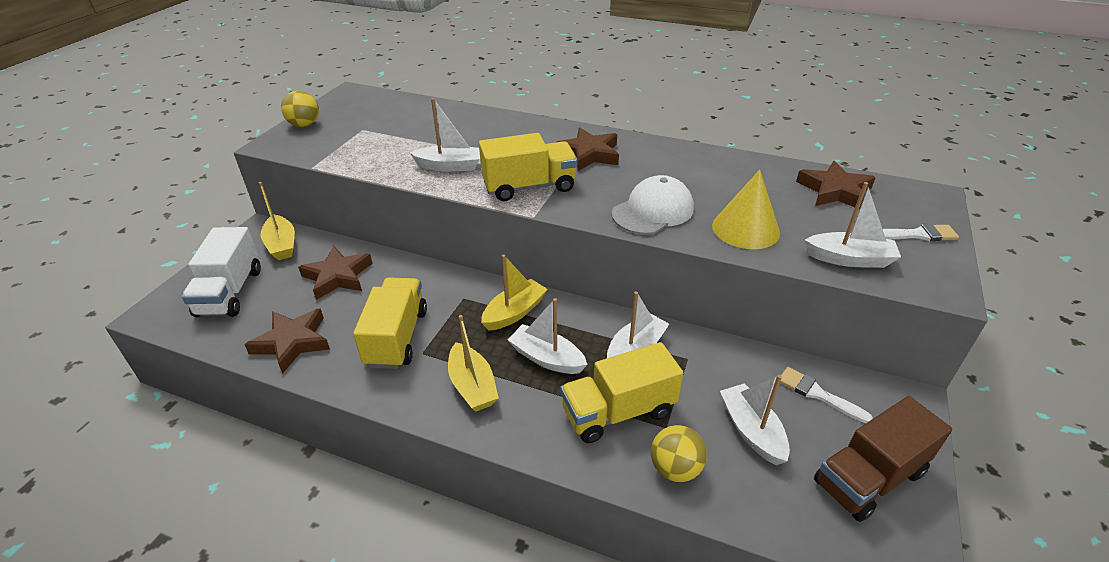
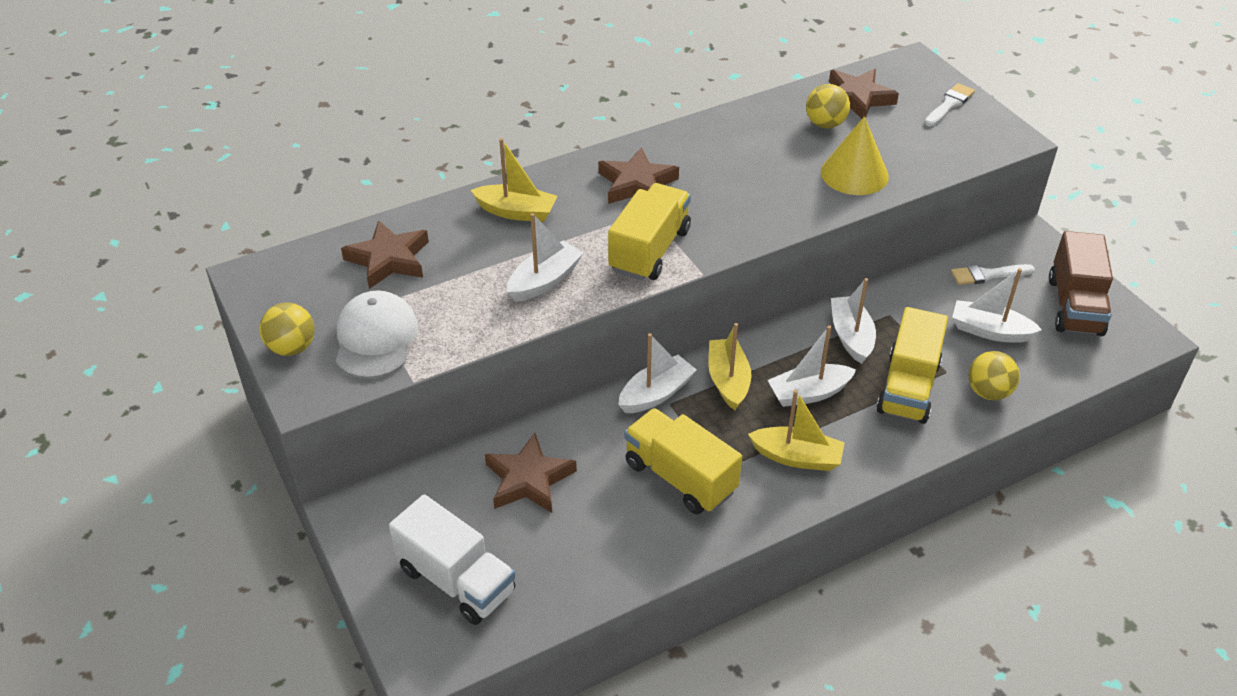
camera: 50 degrees left, 5 degrees up
(281, 245) = (409, 502): yellow boat -> yellow boat (516, 212)
(292, 342) = (606, 558): brown star -> brown star (389, 259)
(653, 211) = (775, 204): white cap -> white cap (375, 338)
(778, 191) = (825, 124): none -> yellow ball
(849, 259) = (943, 153): white boat -> white boat (656, 394)

